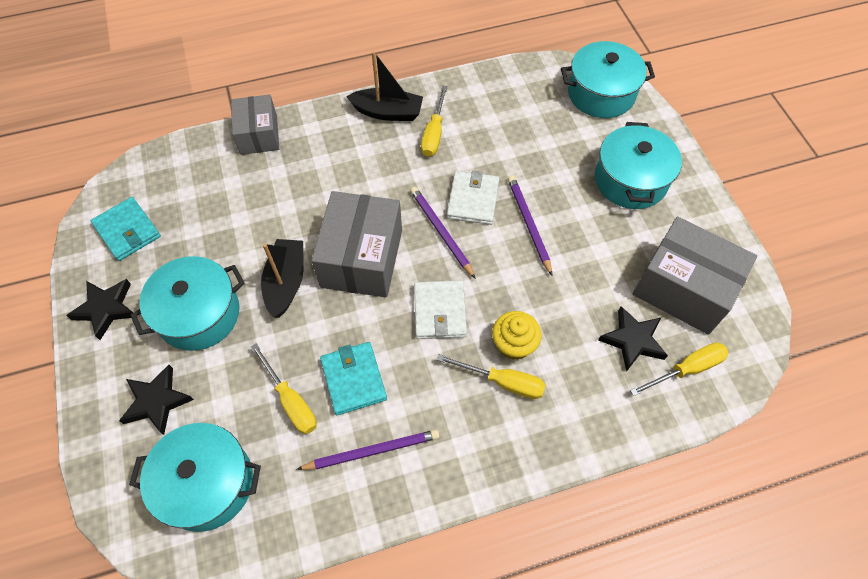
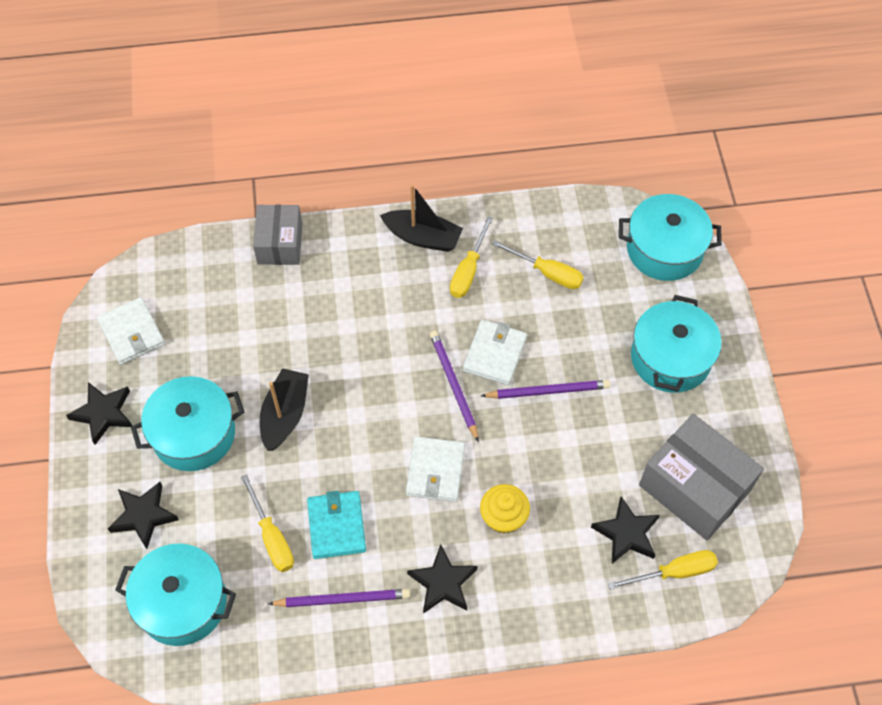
camera: 10 degrees right, 0 degrees up
(127, 231) = (132, 333): turquoise wallet -> white wallet
(362, 258) = (366, 401): grey box -> none
(469, 417) = (443, 582): none -> black star
(503, 382) = (484, 553): yellow screwdriver -> yellow screwdriver (547, 273)
(528, 224) = (548, 391): purple pencil -> purple pencil turned 90 degrees clockwise

